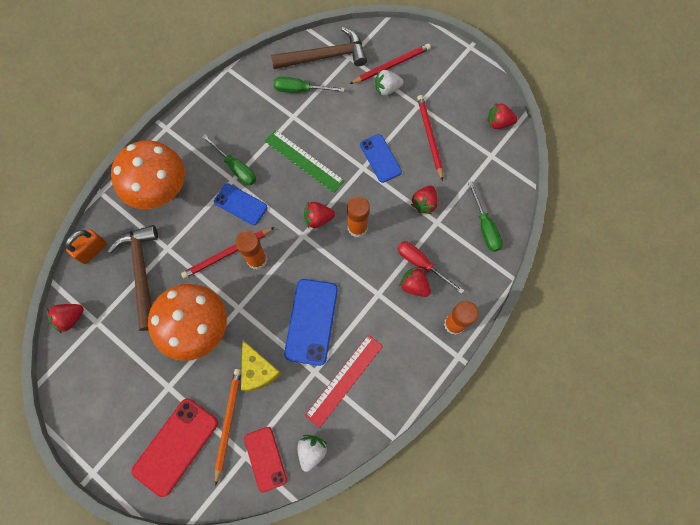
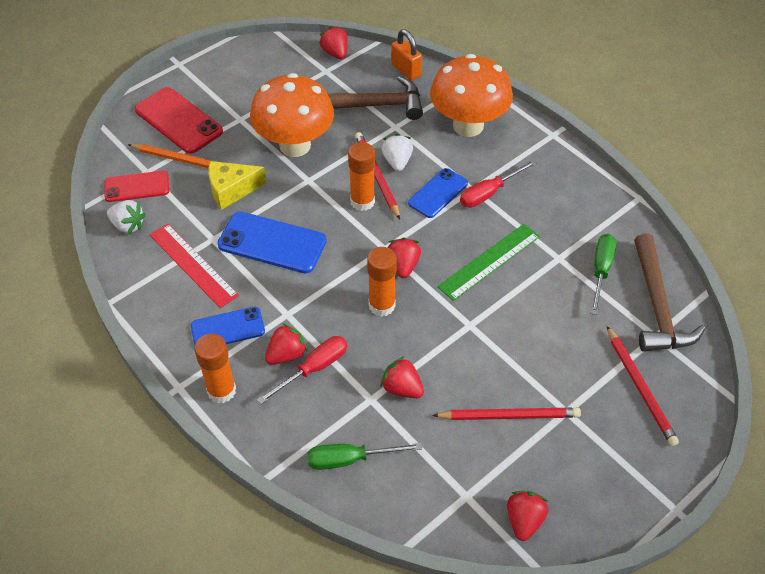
camera: 100 degrees right, 20 degrees down
(236, 168) = (489, 193): green screwdriver -> red screwdriver
(380, 158) = (481, 347): blue phone -> blue phone (228, 329)
(387, 89) = (597, 375): white strawberry -> white strawberry (397, 162)

